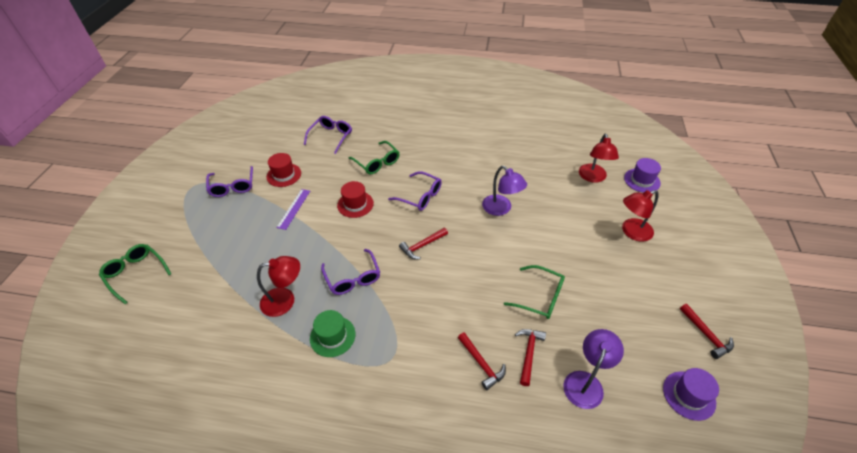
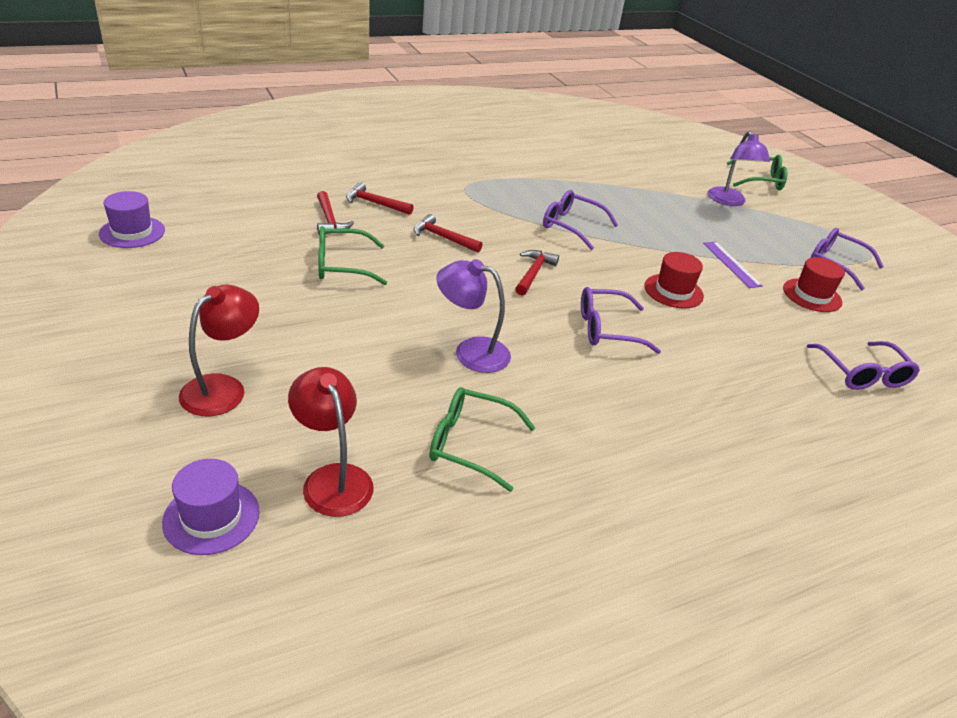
camera: 140 degrees right, 10 degrees down
(285, 300) = (609, 196): red lamp -> none
(332, 336) = (533, 187): green hat -> none
(377, 162) = (733, 357): green glasses -> green glasses (470, 444)
(586, 382) = (256, 216): purple lamp -> purple lamp (728, 201)
(706, 335) = (97, 286): red hammer -> red hammer (443, 237)

